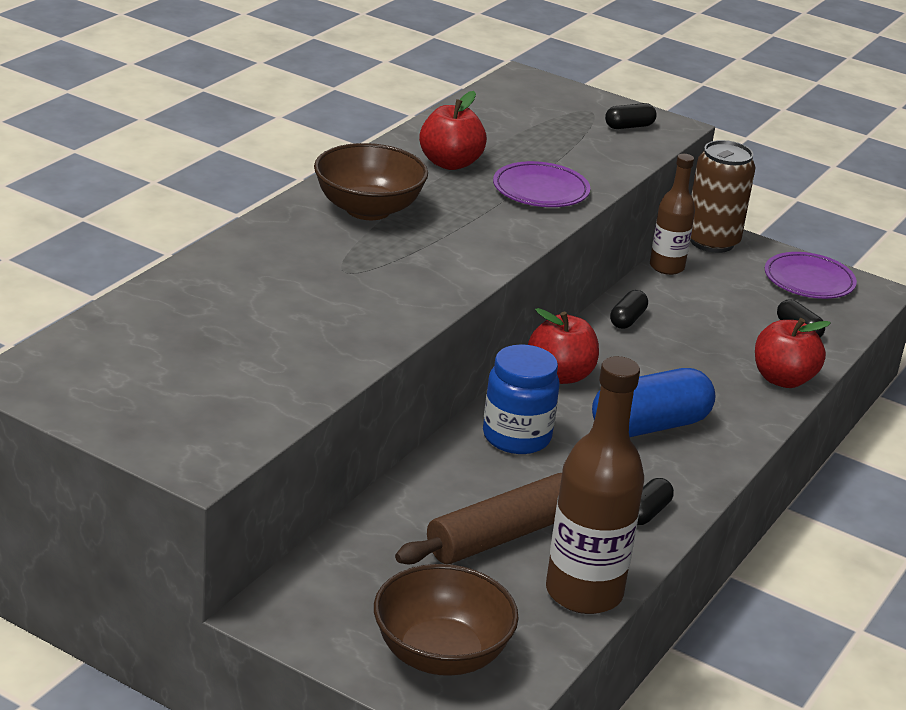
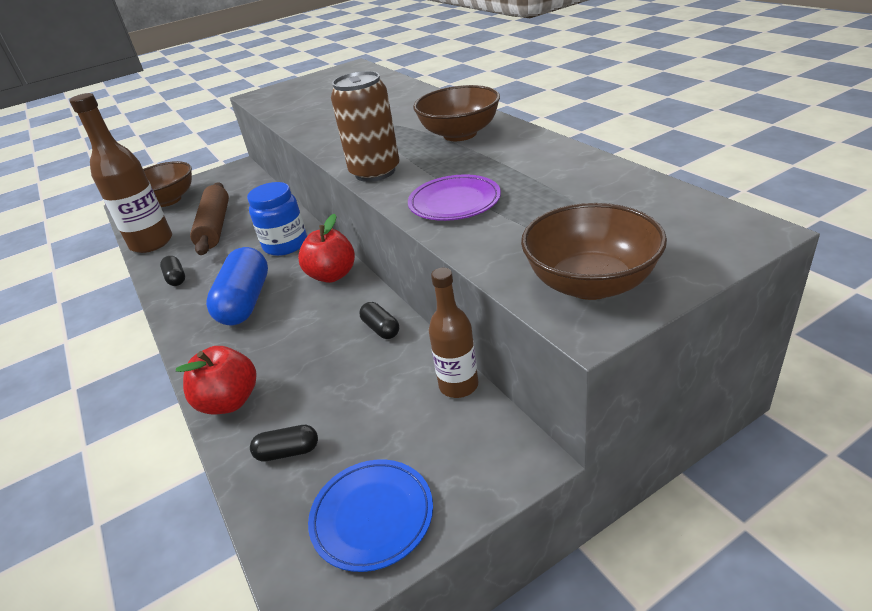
camera: 125 degrees right, 5 degrees up
(450, 163) = (524, 168): red apple -> none
(629, 126) = (590, 283): black capsule -> brown bowl
(711, 241) = (502, 449): brown can -> brown can (375, 172)
(809, 280) = (372, 516): purple plate -> blue plate

